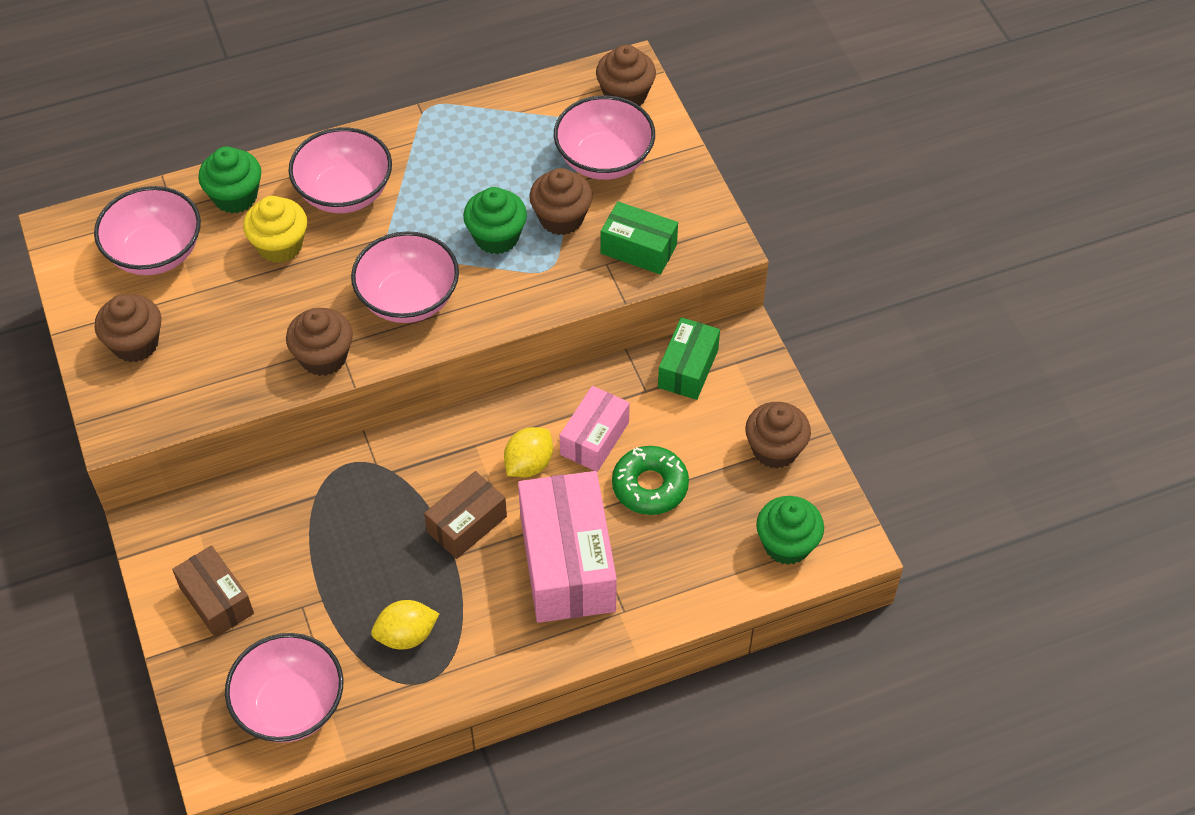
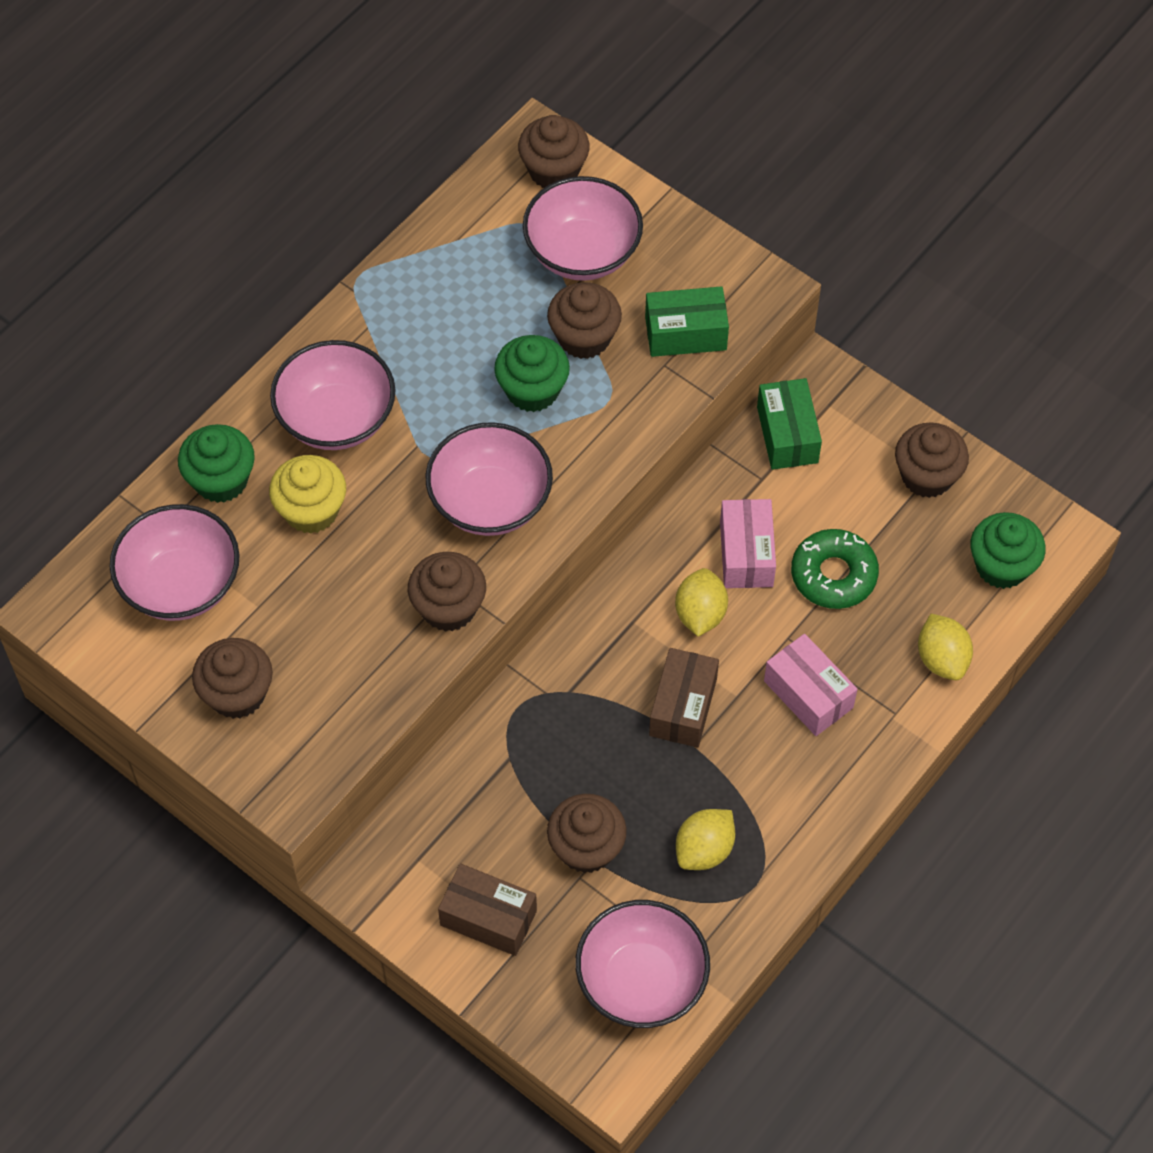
camera: 30 degrees left, 5 degrees up
(322, 588) = (586, 848): none -> brown cupcake
(567, 563) = (808, 694): pink box -> pink box, size x0.57
(689, 589) = (942, 659): none -> yellow lemon

